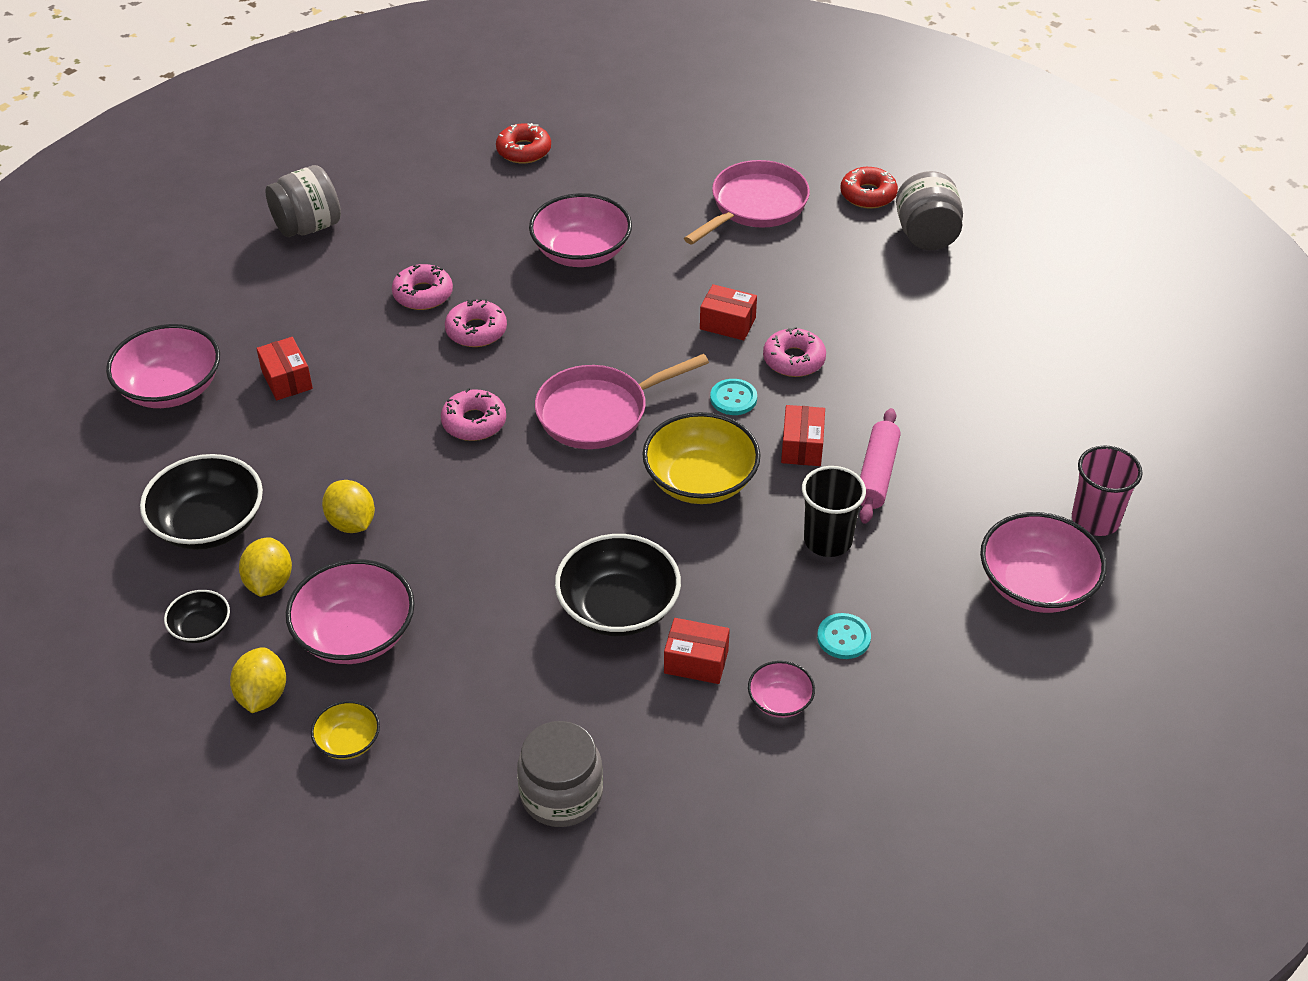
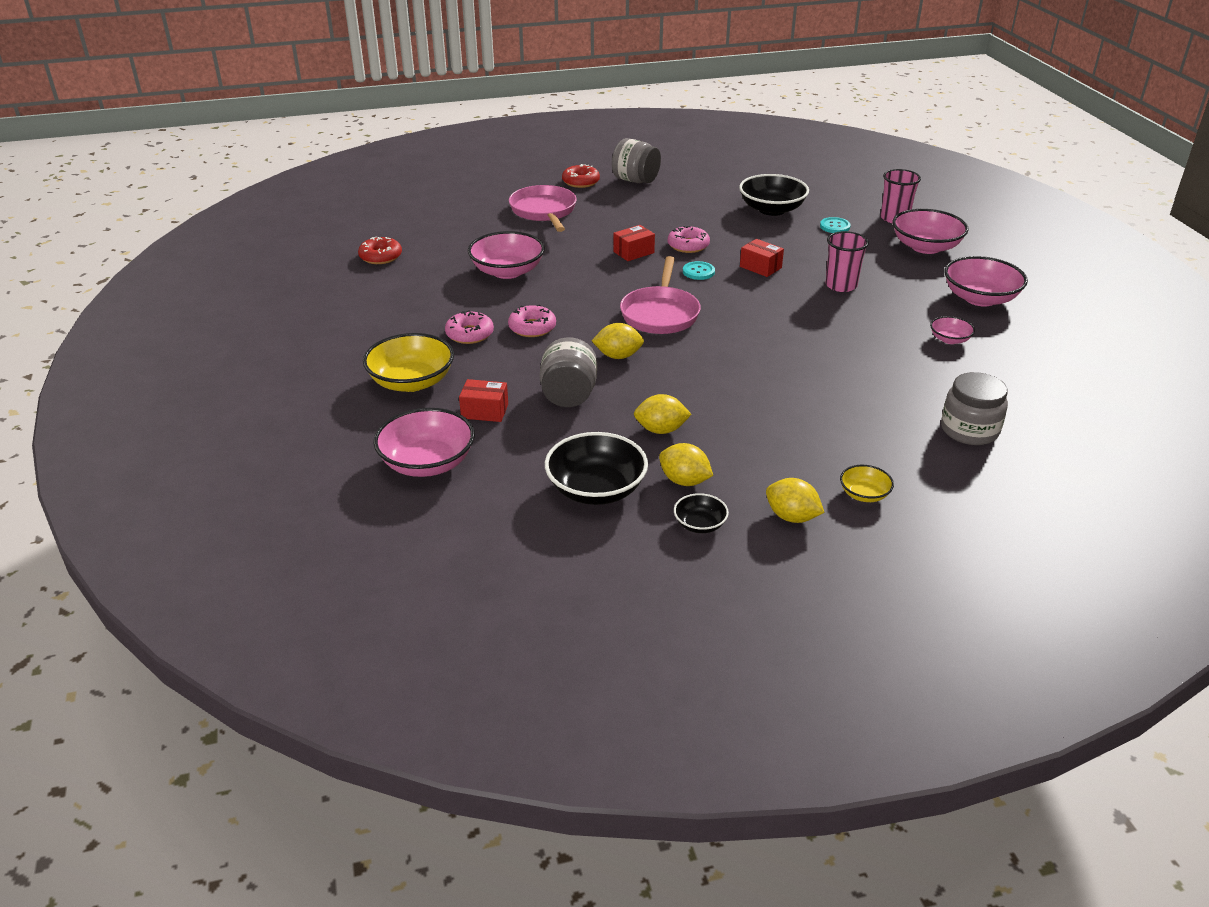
camera: 55 degrees left, 10 degrees down
(308, 226) = (332, 353): grey jar -> grey jar (568, 396)
(355, 634) = (768, 461): pink bowl -> pink bowl (980, 298)
(474, 422) = (618, 356): pink donut -> yellow lemon
(618, 607) = (833, 362): black bowl -> black bowl (771, 209)
(696, 661) = (899, 353): red box -> none
(700, 480) = (755, 303): yellow bowl -> yellow bowl (411, 381)
(828, 540) = (841, 285): black cup -> pink cup
(843, 637) = (918, 306): turquoise button -> turquoise button (835, 226)
(876, 474) = (804, 256): pink rolling pin -> none

